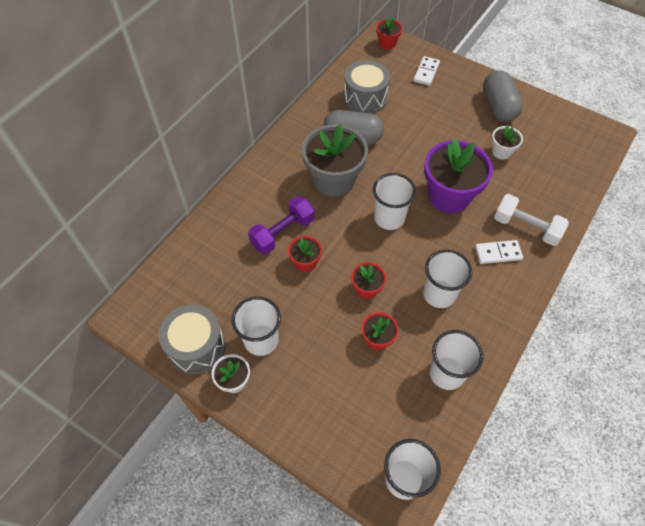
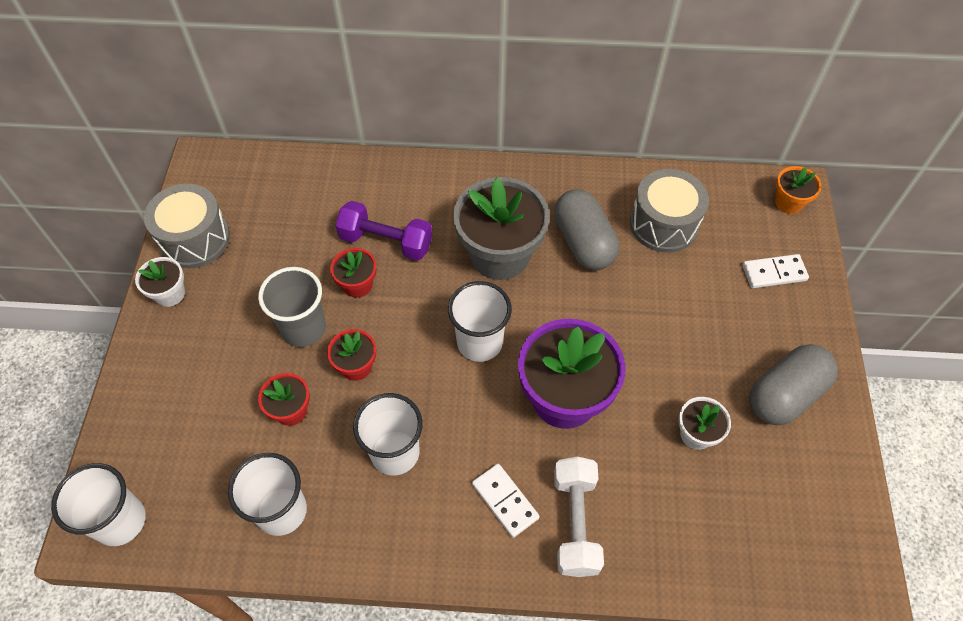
camera: 60 degrees right, 0 degrees up
(261, 340) = (231, 293): white cup -> none
(319, 307) = (303, 328): none -> grey cup
(387, 43) = (789, 202): red flower pot -> orange flower pot

